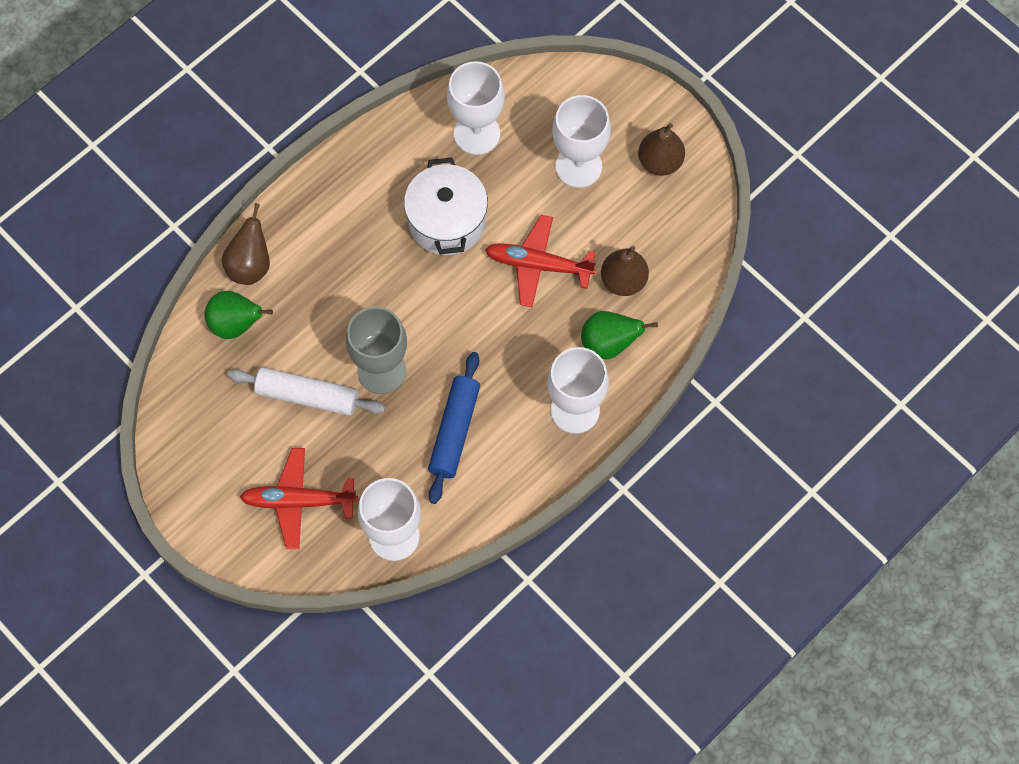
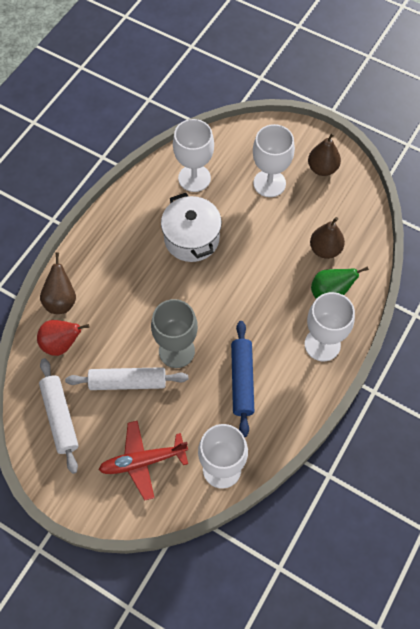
camera: 15 degrees left, 5 degrees down
(210, 419) = (60, 417): none -> white rolling pin
(236, 324) = (61, 344): green pear -> red pear
(538, 265) = (264, 253): red plane -> none

